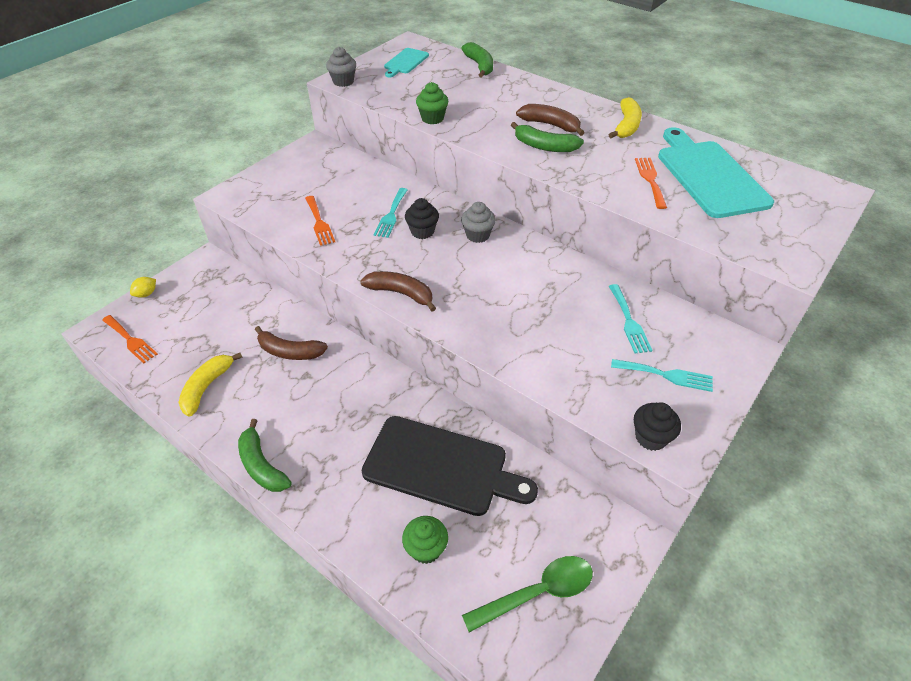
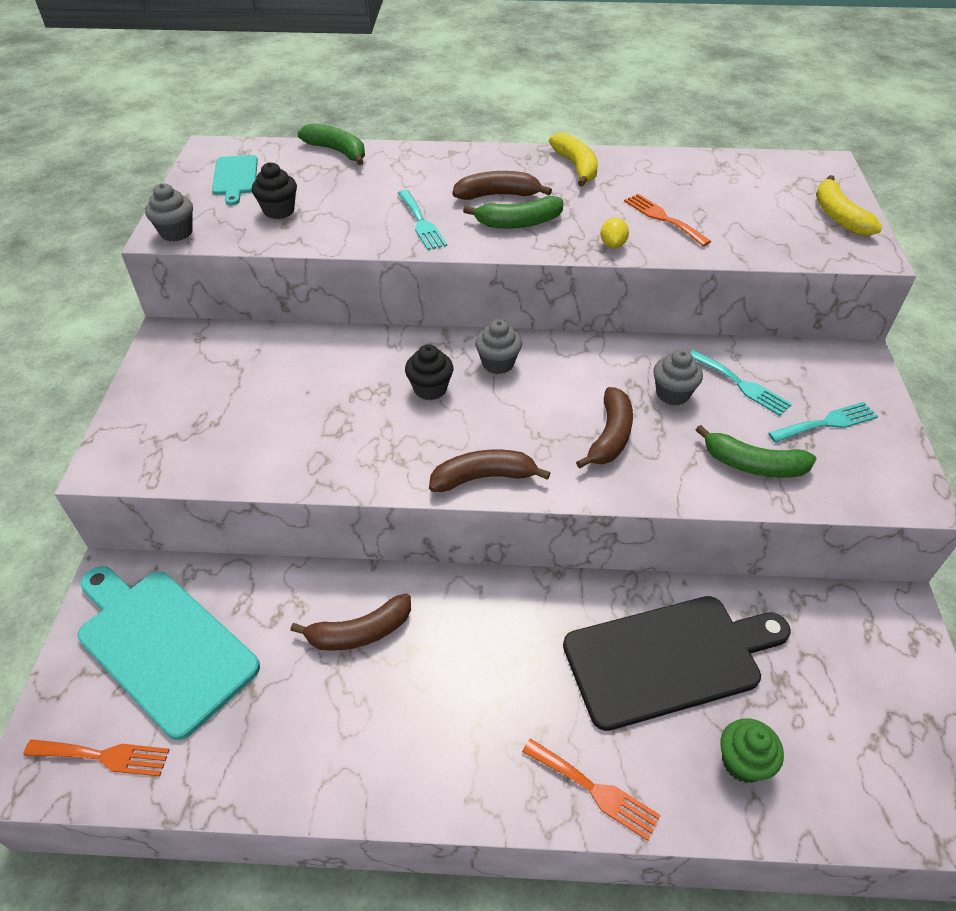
camera: 35 degrees left, 0 degrees up
(146, 294) = (61, 674): yellow lemon -> yellow lemon (612, 245)
(207, 387) = (292, 748): yellow banana -> yellow banana (838, 216)
(261, 465) = (469, 800): green banana -> green banana (753, 465)
(319, 222) = (286, 439): orange fork -> orange fork (595, 790)
(391, 215) = (370, 386): turquoise fork -> turquoise fork (421, 222)
(432, 118) = (352, 238): green cupcake -> none
(502, 308) = (610, 436): none -> brown banana
(537, 593) = (882, 728): green spoon -> none
(572, 304) = (672, 394): none -> grey cupcake
(651, 437) = (877, 494): black cupcake -> black cupcake (279, 211)
(709, 175) = (709, 191): turquoise cutting board -> turquoise cutting board (163, 645)

